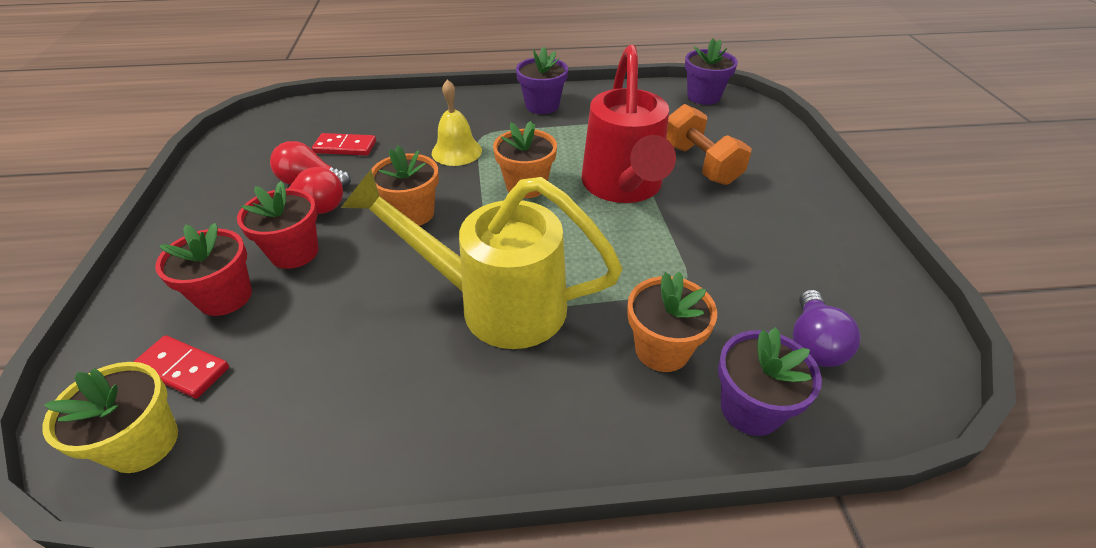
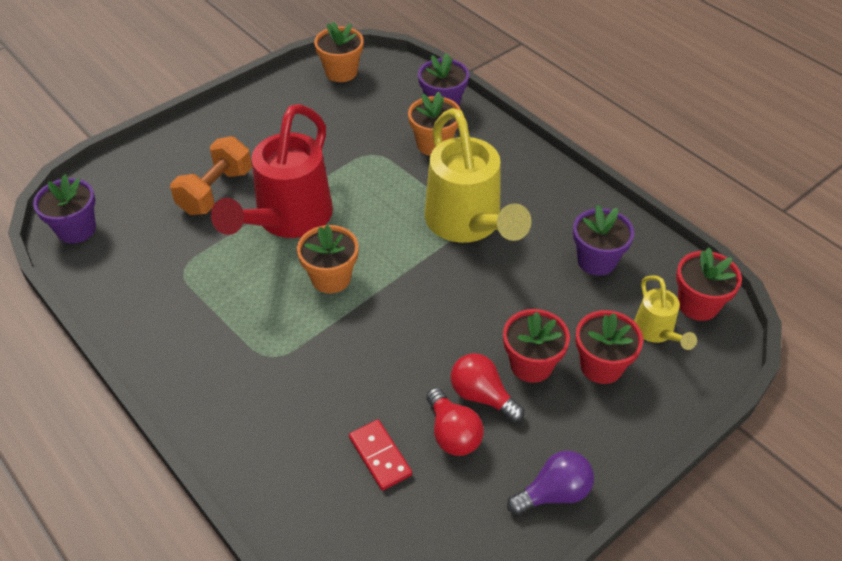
camera: 125 degrees left, 5 degrees up
(144, 443) = (698, 304): yellow flower pot -> red flower pot
(183, 369) = (657, 333): red domino -> yellow watering can
(412, 213) = (426, 326): orange flower pot -> orange flower pot (341, 72)
(456, 151) = (316, 357): yellow bell -> none
(542, 106) = (177, 343): purple flower pot -> purple flower pot (596, 260)
(623, 188) = (287, 220): red watering can -> red watering can turned 150 degrees clockwise
(813, 343) = (376, 96): purple light bulb -> purple light bulb (554, 493)

